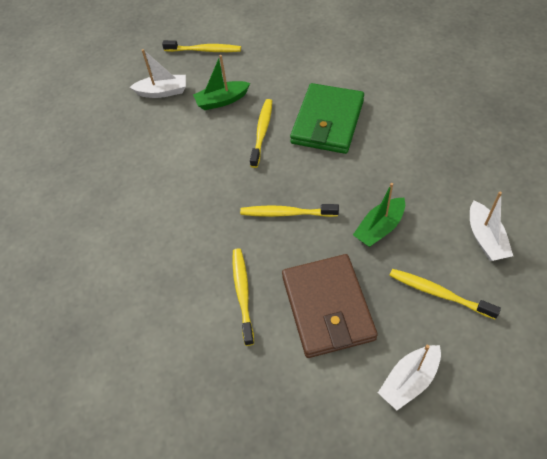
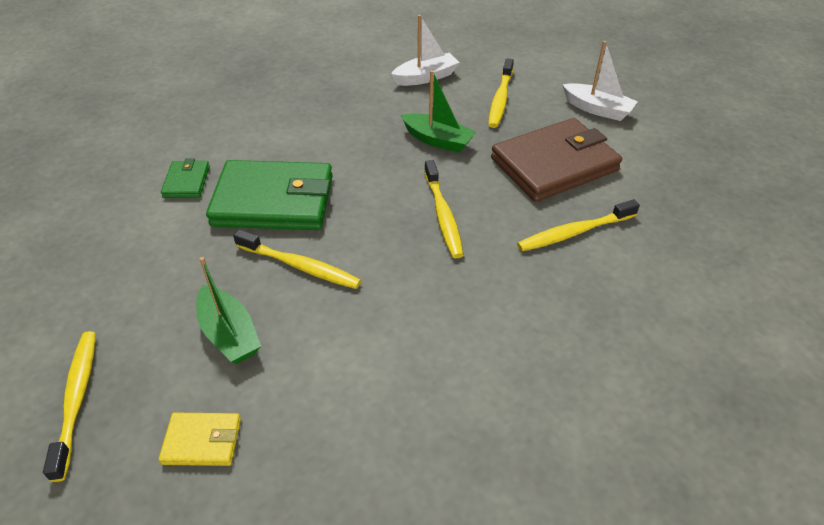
camera: 110 degrees left, 10 degrees down
(162, 92) = (202, 441): white boat -> yellow wallet
(262, 132) = (300, 266): yellow toothbrush -> yellow toothbrush turned 150 degrees counterclockwise
(358, 80) = (187, 182): none -> green wallet

